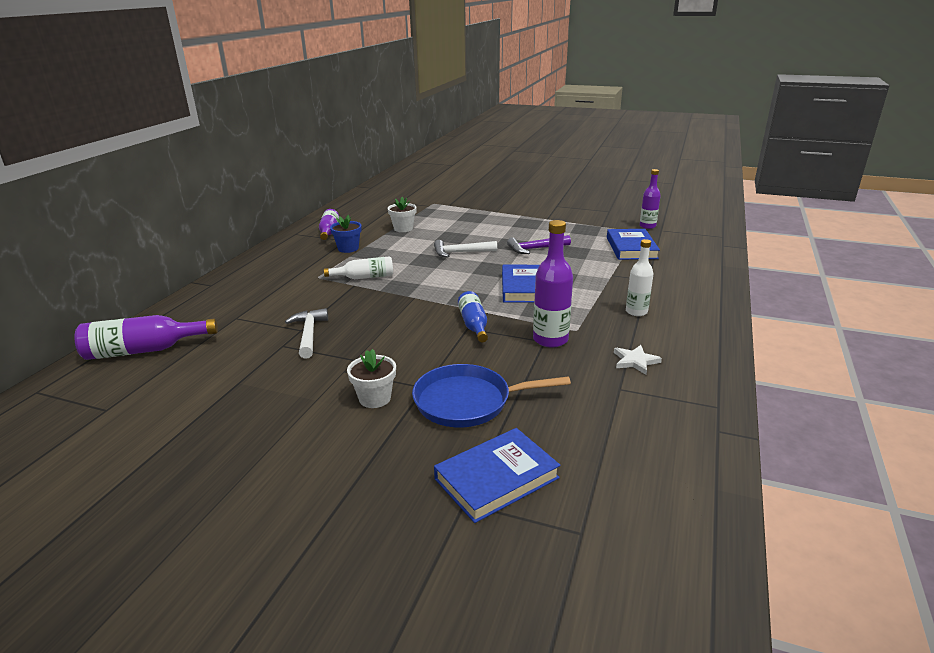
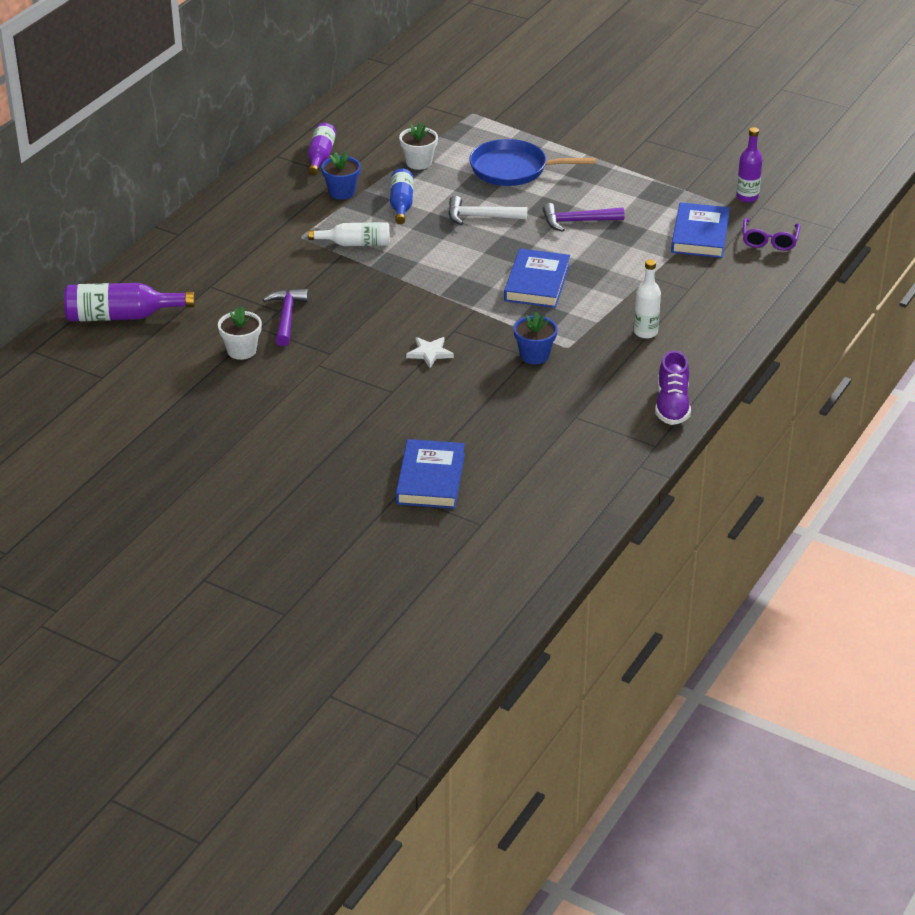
camera: 10 degrees right, 10 degrees up
(309, 334) = (287, 317): white hammer -> purple hammer
(375, 398) = (343, 397): white flower pot -> white flower pot (241, 351)
(467, 402) = (427, 411): blue pan -> blue pan (513, 169)
(473, 325) = (461, 327): blue bottle -> blue bottle (401, 204)
(496, 478) = (430, 479): blue book -> blue book turned 60 degrees counterclockwise
(550, 339) = (534, 355): purple bottle -> blue flower pot
(635, 361) = (607, 391): white star -> white star (430, 353)
(684, 246) = (769, 240): none -> purple glasses
(704, 367) = (672, 406): none -> purple shoe

